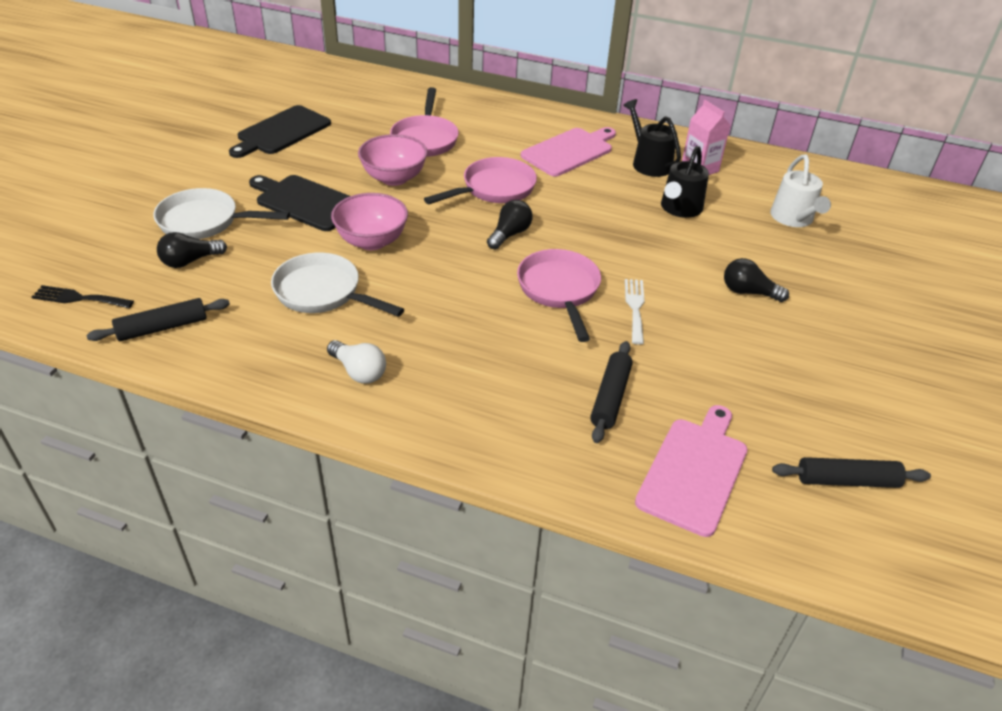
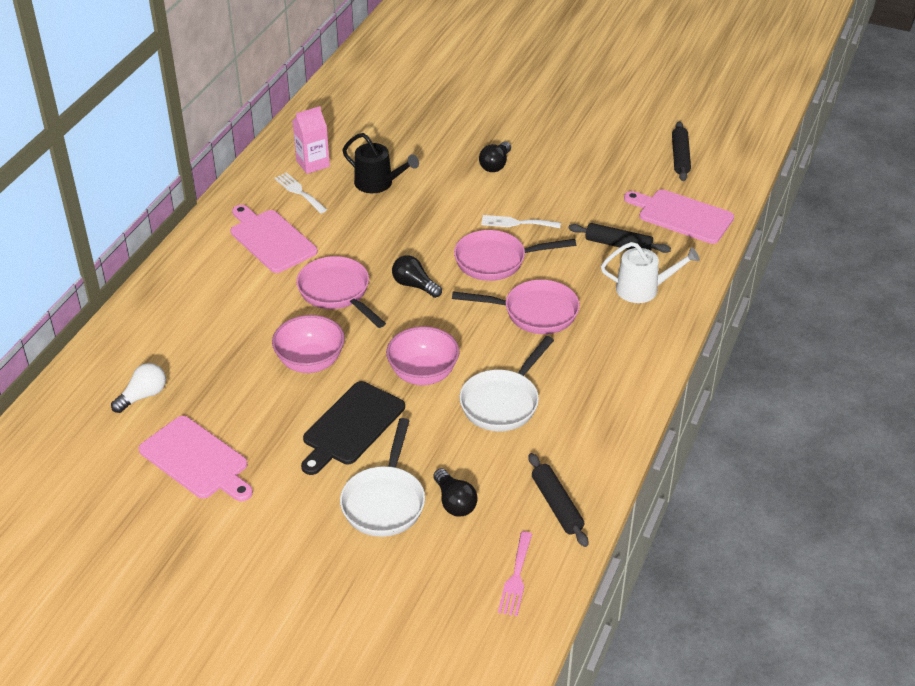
camera: 85 degrees left, 0 degrees up
(79, 298) = (516, 577): black fork -> pink fork
(281, 132) = (197, 460): black cutting board -> pink cutting board
(359, 371) = (603, 374): white light bulb -> white light bulb (143, 396)
(425, 139) = (231, 340): pink pan -> pink pan (534, 312)
(649, 163) = (299, 192): black watering can -> white fork
(793, 218) = (396, 126): white watering can -> white watering can (643, 289)

